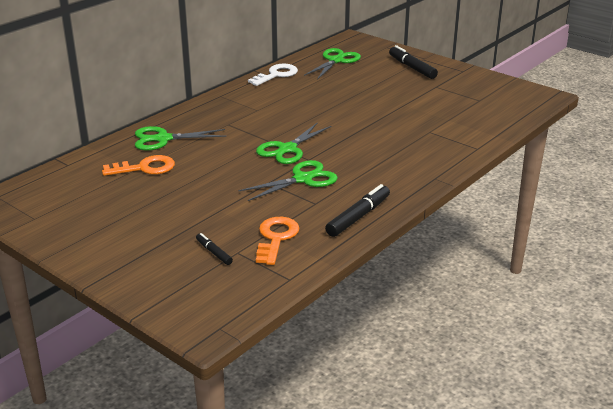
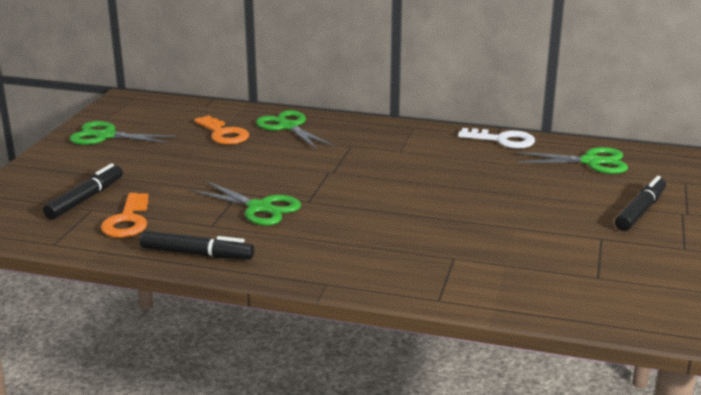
camera: 65 degrees right, 5 degrees down
(214, 252) = (85, 199): black marker -> black marker, size x1.81
(276, 238) = (127, 221): orange key -> orange key turned 105 degrees clockwise
(287, 149) = (321, 186): green scissors -> green scissors (106, 136)

